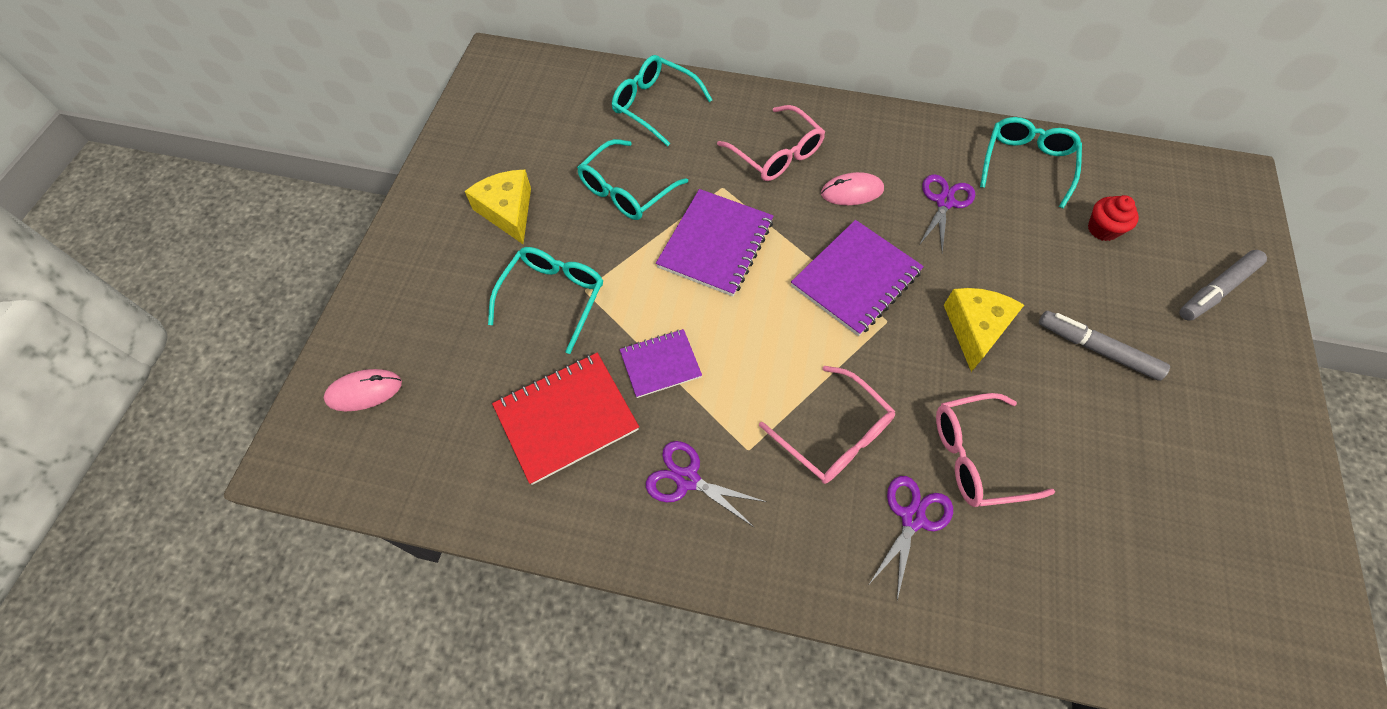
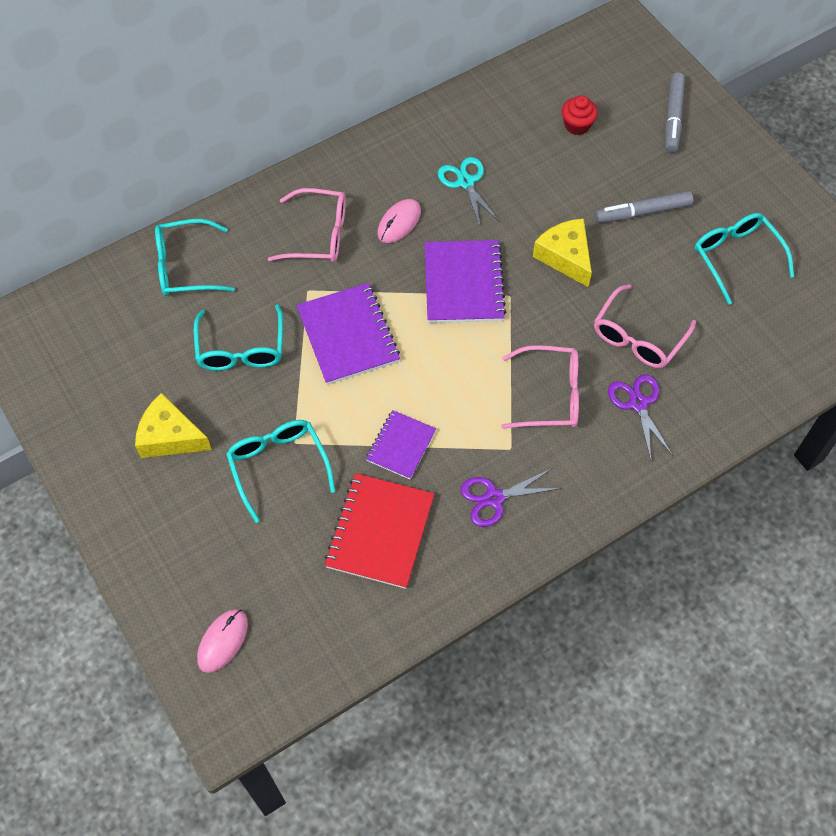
camera: 45 degrees left, 0 degrees up
(944, 202) = (465, 182): purple scissors -> turquoise scissors
(1026, 164) = (490, 112): turquoise glasses -> turquoise glasses (736, 257)

